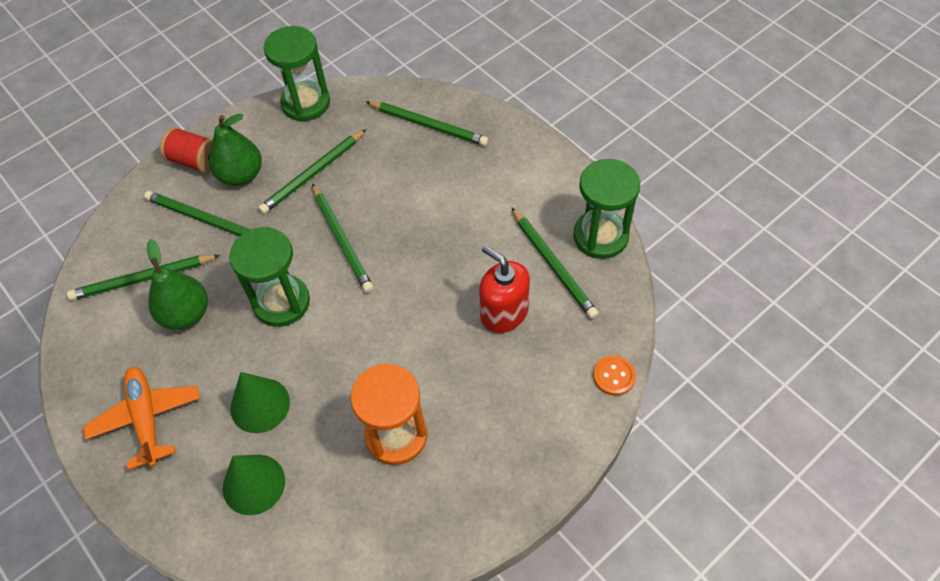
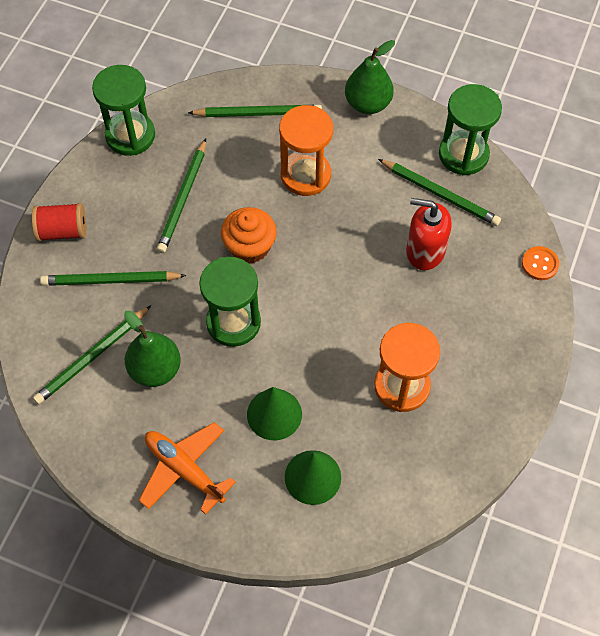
camera: 30 degrees left, 5 degrees up
(241, 175) = (116, 227): green pear -> green pear (368, 104)
(342, 240) = (249, 247): green pencil -> orange cupcake
(435, 196) = (305, 175): none -> orange hourglass

